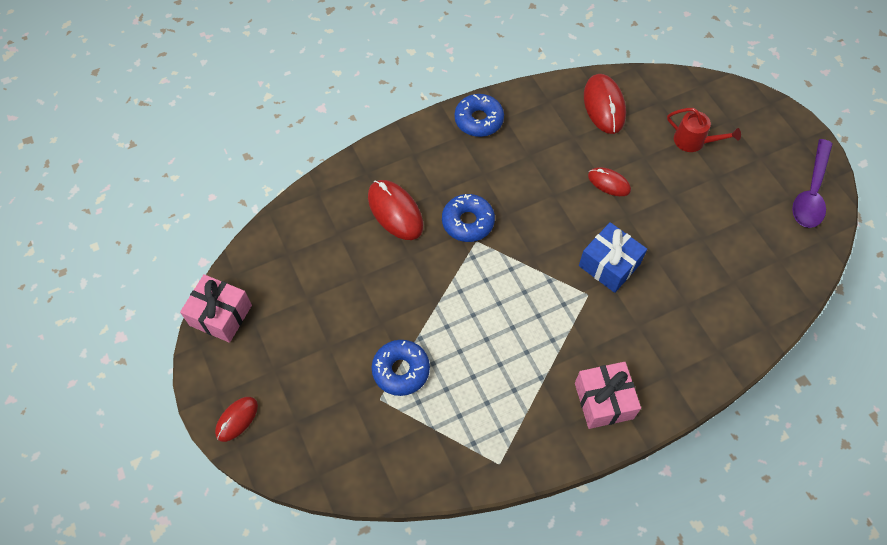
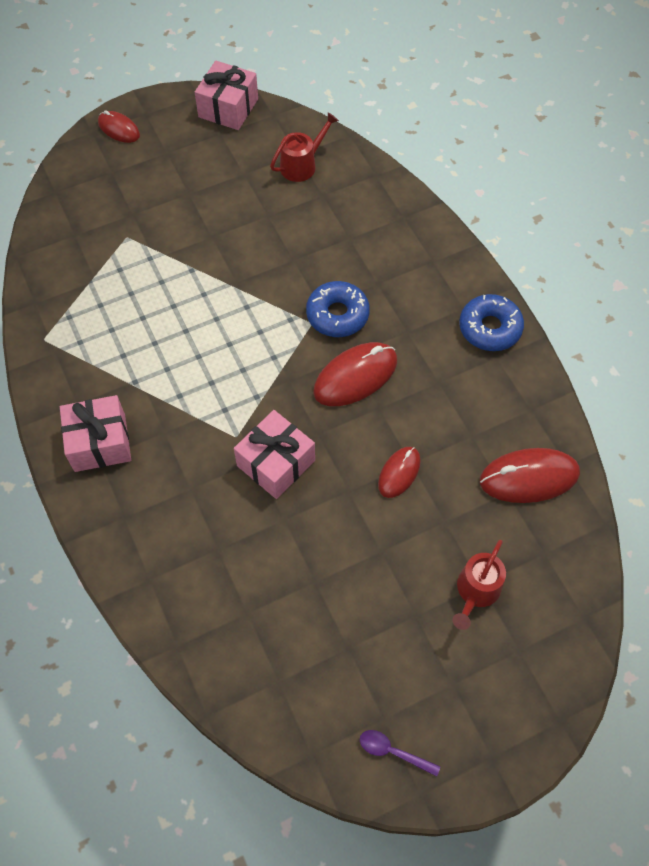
camera: 90 degrees right, 0 degrees up
(301, 249) = (302, 165): none -> red watering can
(395, 211) = (351, 245): red mouse -> red mouse (355, 376)
(401, 370) = (156, 254): blue donut -> none
(609, 265) = (276, 463): blue gift -> pink gift
(811, 192) = (393, 752): purple spoon -> purple spoon, size x0.48

